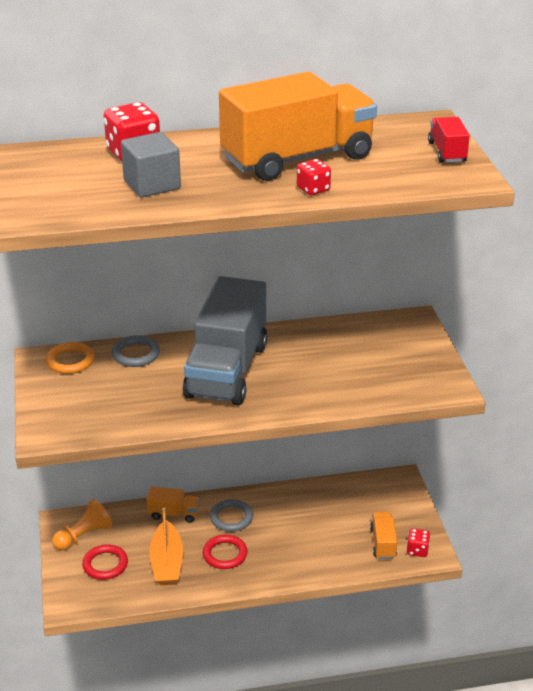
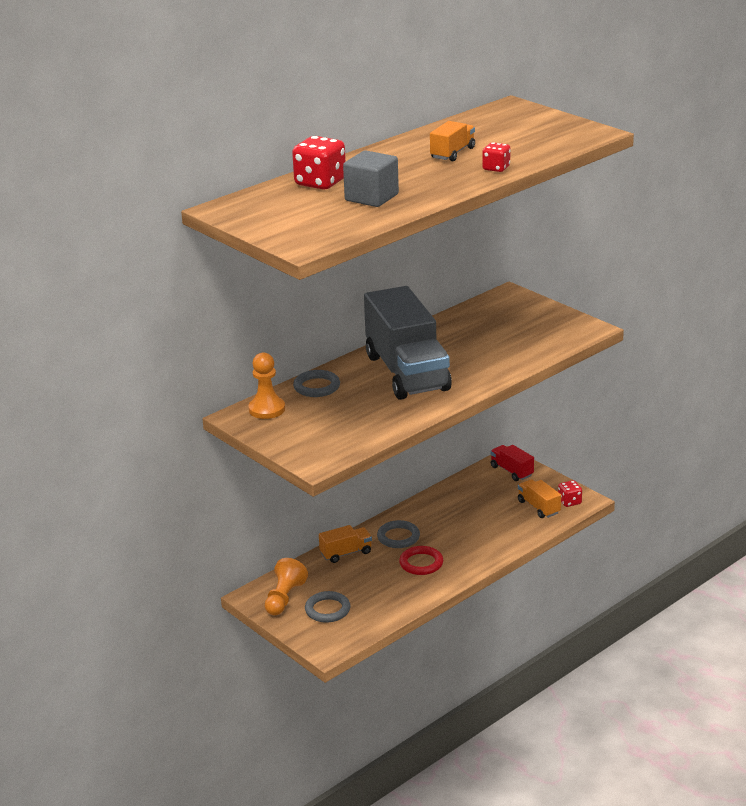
camera: 30 degrees left, 5 degrees down
(70, 361) = (267, 409): orange ring -> orange pawn
(105, 564) = (327, 610): red ring -> grey ring
(167, 562) = (379, 587): orange boat -> none
(297, 159) = (452, 153): orange truck -> orange truck, size x0.43
(447, 152) = (553, 122): red truck -> red truck (511, 471)

